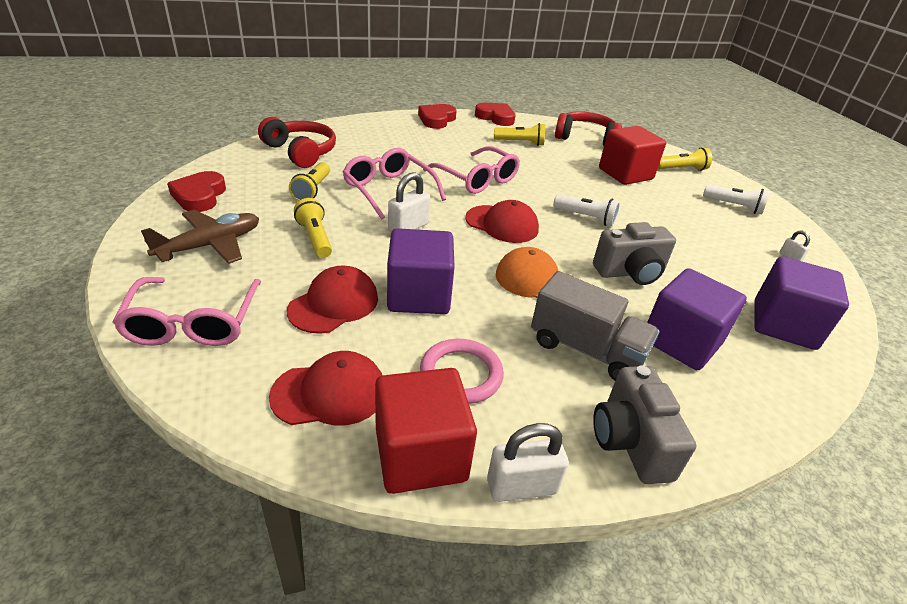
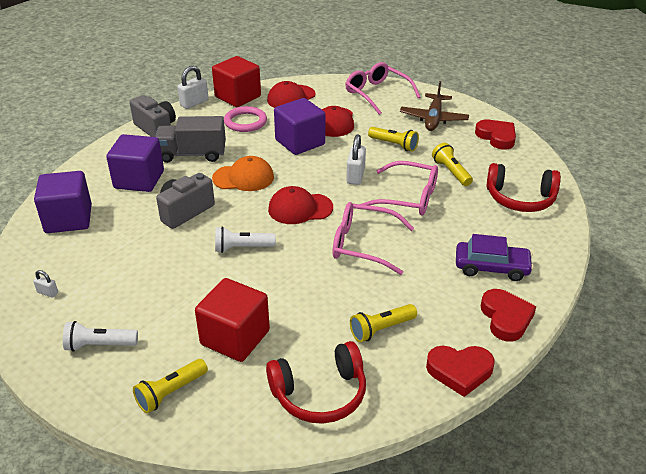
camera: 150 degrees right, 0 degrees up
(403, 135) = (491, 267): none -> purple car

